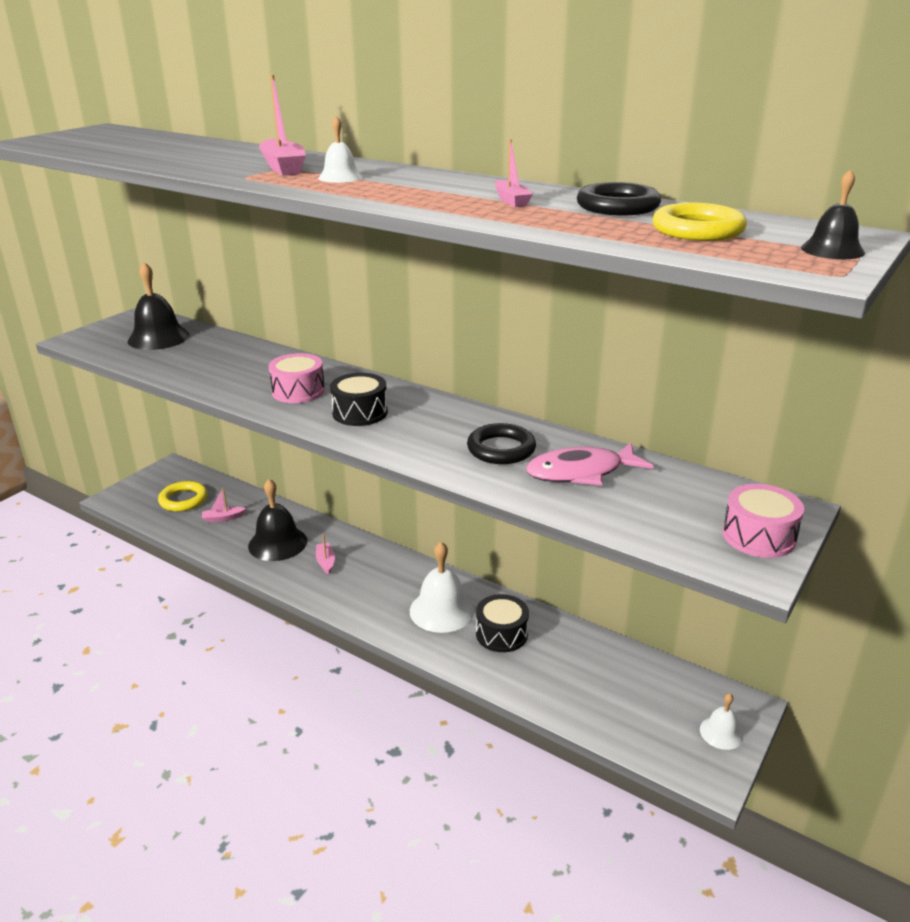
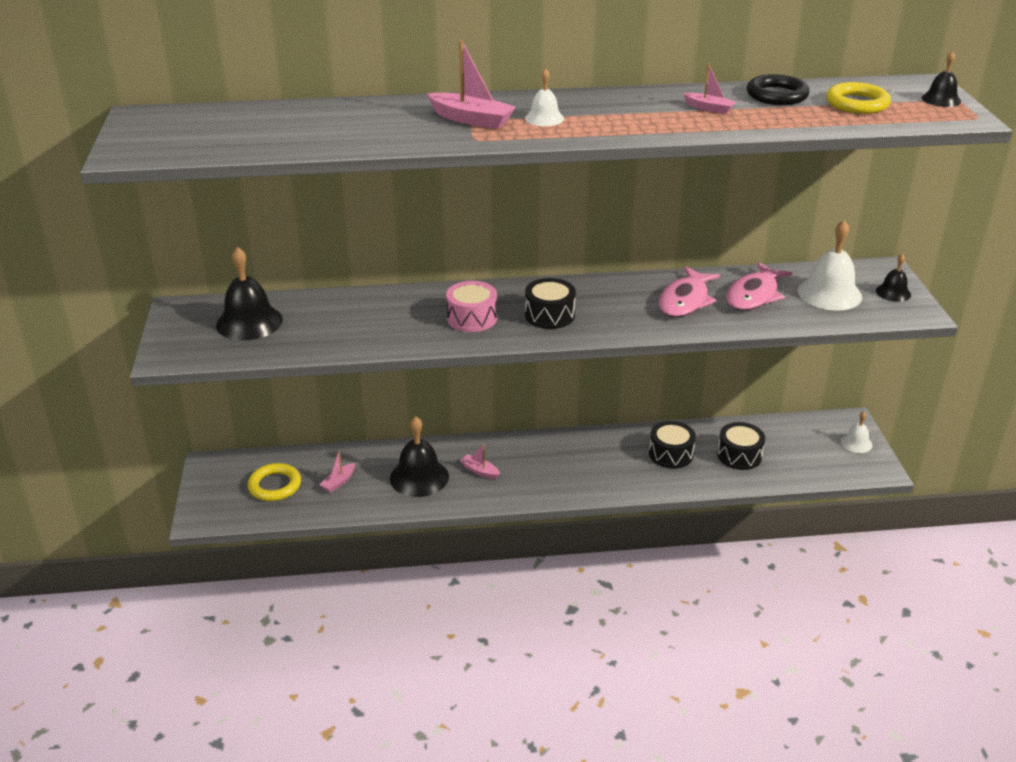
camera: 40 degrees left, 5 degrees up
(442, 610) = (612, 460): white bell -> white bell (829, 293)
(501, 449) = (685, 300): black ring -> pink fish
(568, 672) = (739, 455): none -> black drum
(758, 536) = (893, 292): pink drum -> black bell

